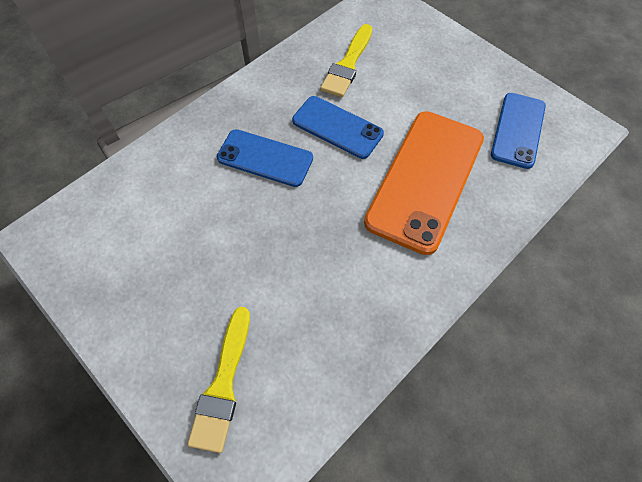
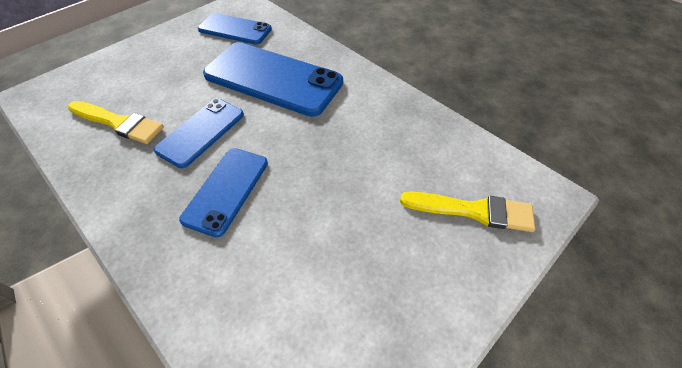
camera: 90 degrees left, 10 degrees down
(425, 180) = (273, 78): orange phone -> blue phone

